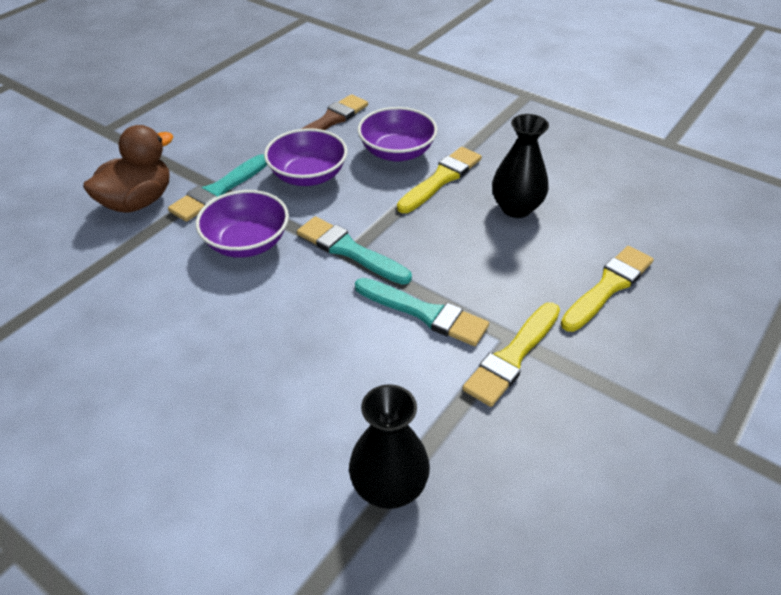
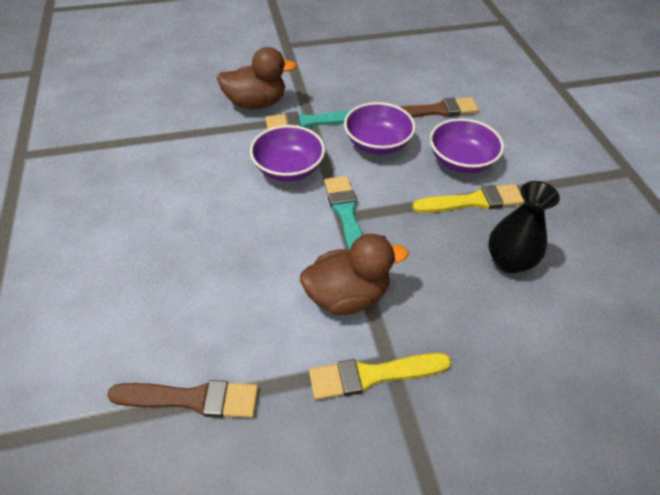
camera: 40 degrees right, 5 degrees up
(389, 487) = (192, 399): black vase -> brown brush
(425, 313) = (347, 296): turquoise brush -> brown duck
(608, 286) = (516, 378): yellow brush -> none

